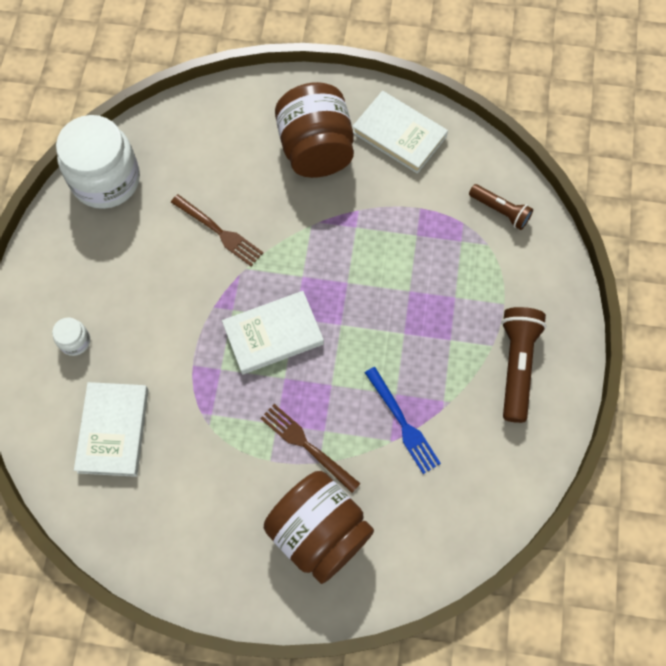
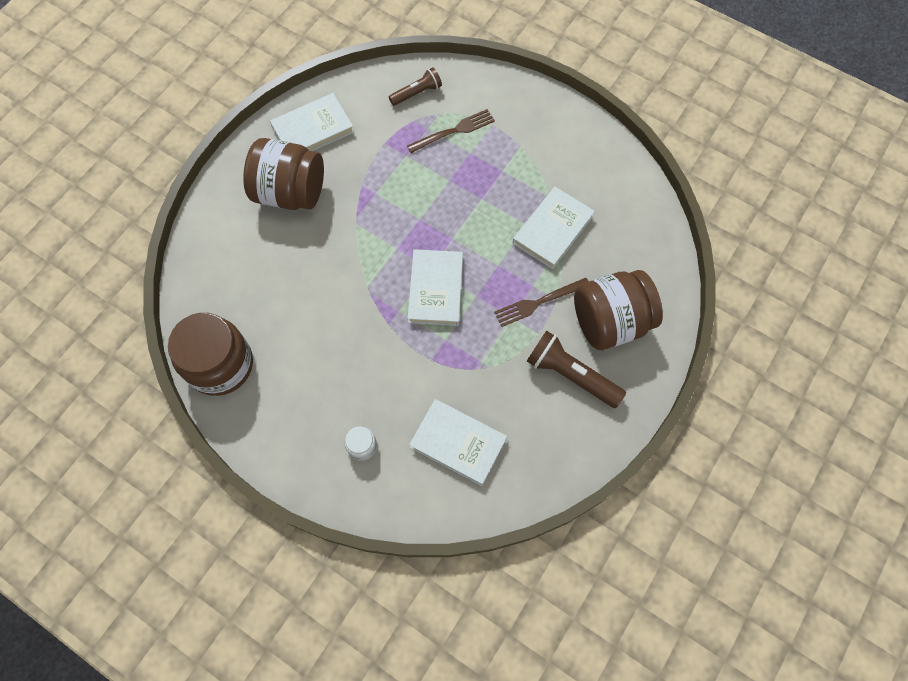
camera: 65 degrees left, 0 degrees up
(106, 180) = (220, 365): white jar -> brown jar
(220, 232) = (324, 293): brown fork -> brown fork (454, 130)
(403, 424) = (552, 229): blue fork -> white book
(516, 366) = (543, 138): brown flashlight -> brown flashlight (571, 375)

